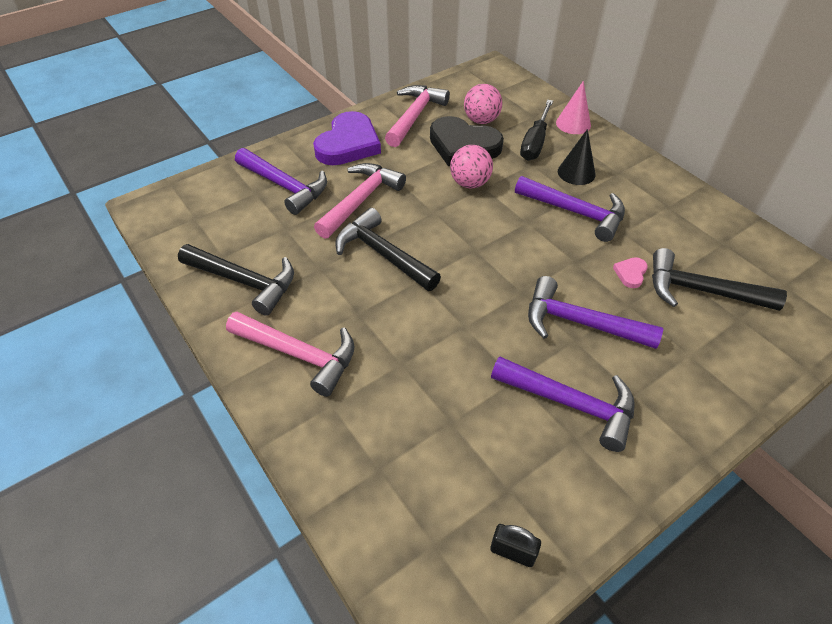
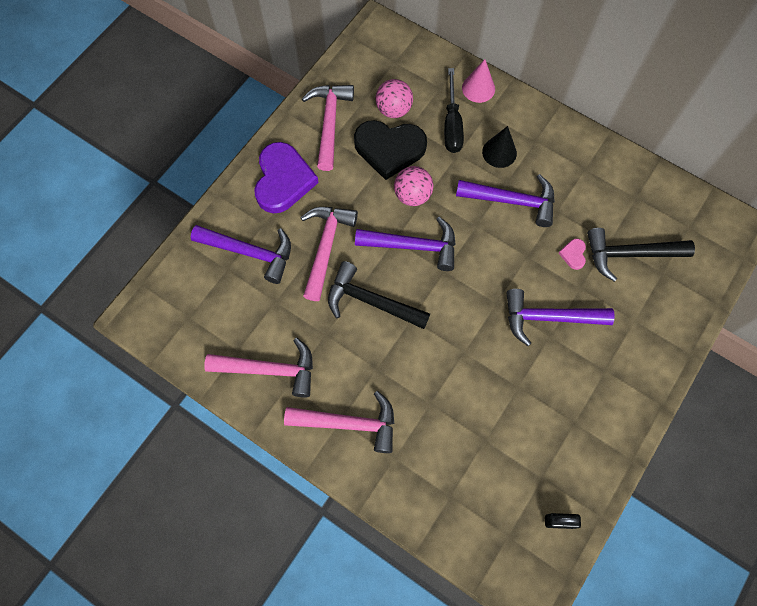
camera: 20 degrees left, 20 degrees up
(245, 282) = (270, 369): black hammer -> pink hammer
(571, 404) = (563, 394): purple hammer -> purple hammer (414, 246)

